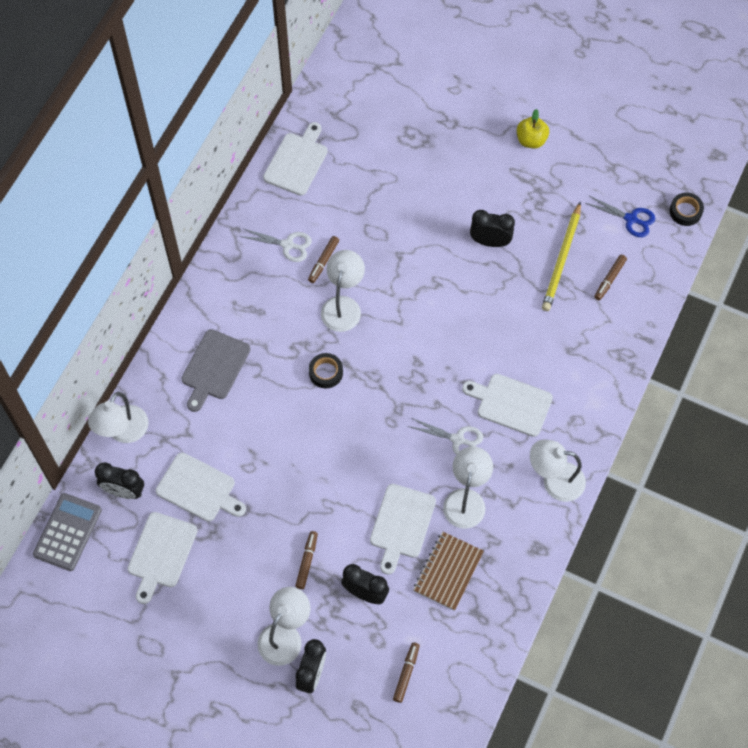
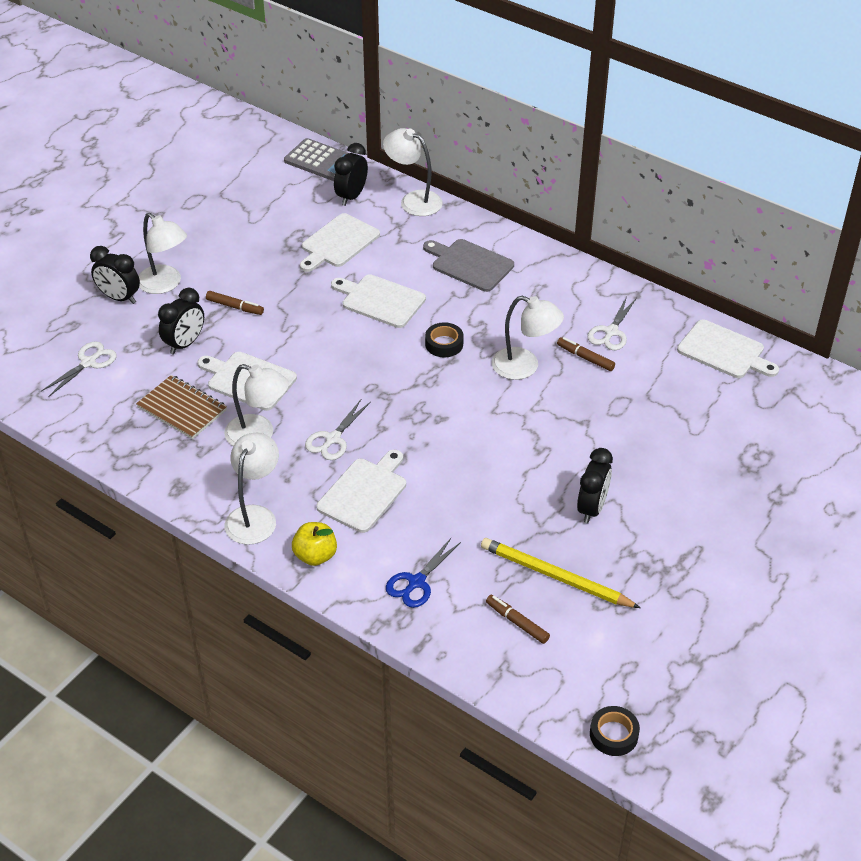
camera: 100 degrees right, 20 degrees down
(161, 553) = (280, 214): white cutting board -> white cutting board (380, 300)
(406, 673) = (88, 363): brown marker -> white scissors
(531, 140) = (746, 576): yellow apple -> yellow apple (315, 556)
(631, 219) = (608, 665): blue scissors -> blue scissors (416, 582)

